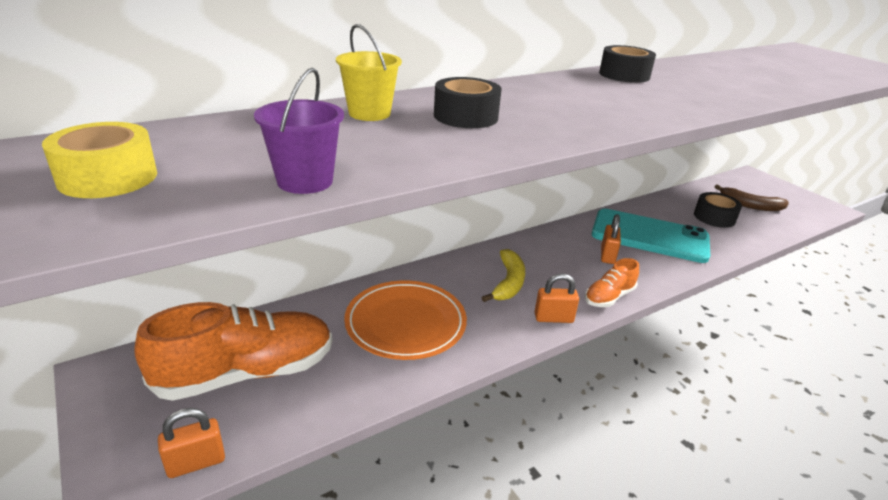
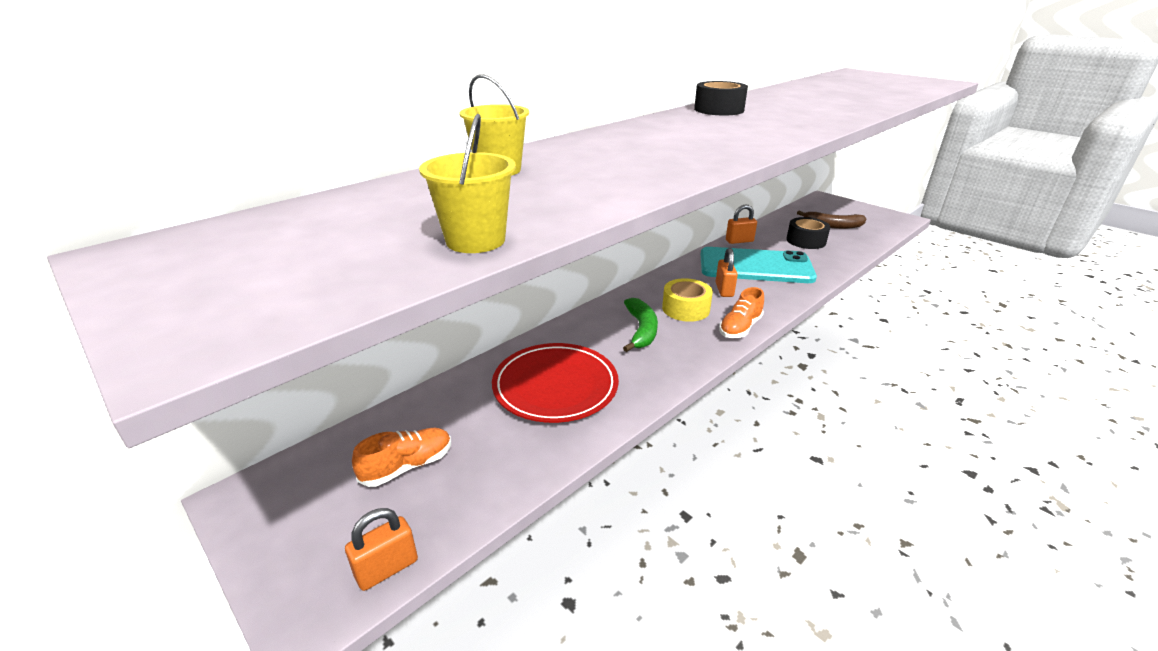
camera: 10 degrees left, 0 degrees up
(108, 177) = (254, 266): yellow tape -> yellow tape (685, 309)
(246, 373) = (407, 466): orange shoe -> orange shoe, size x0.51
(305, 181) = (475, 240): purple bucket -> yellow bucket
(405, 323) = (555, 386): orange plate -> red plate
(465, 116) = (596, 162): black tape -> none
(508, 282) = (641, 330): yellow banana -> green banana
(553, 318) = (696, 356): orange padlock -> orange padlock (739, 241)

